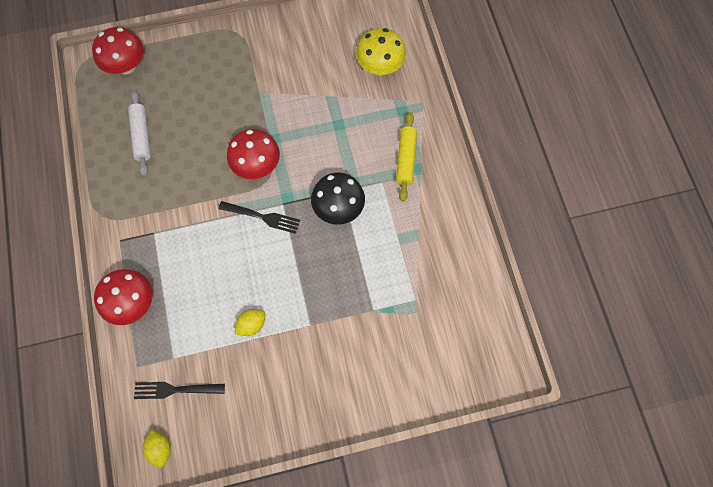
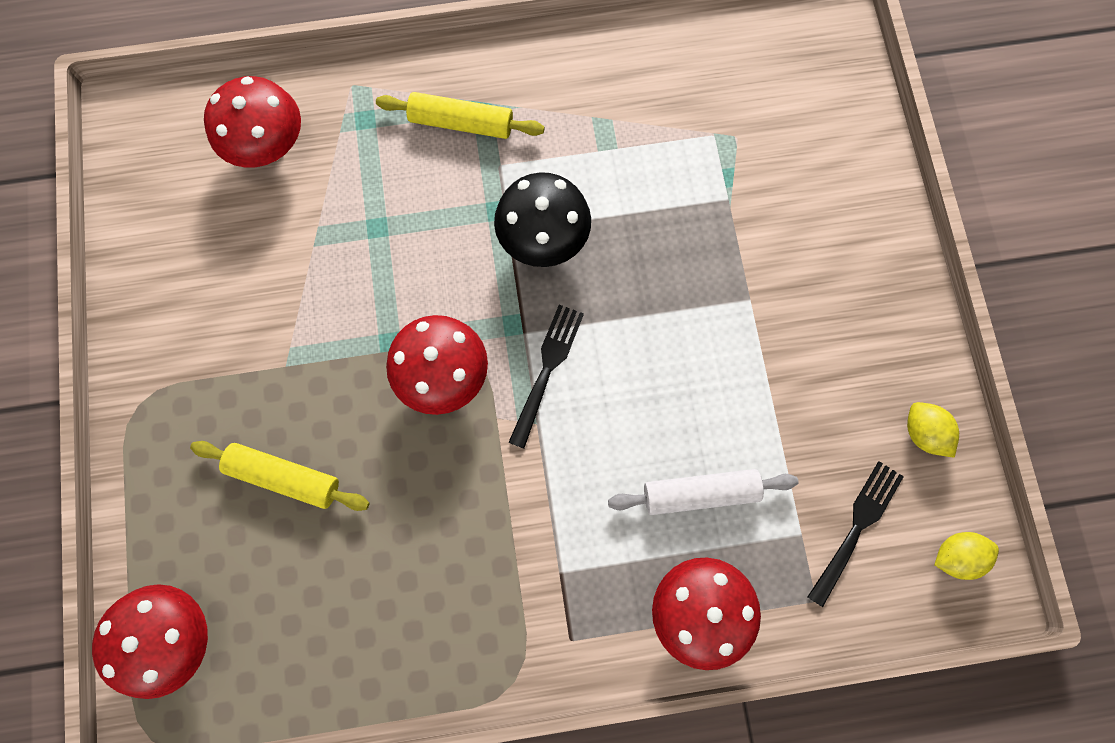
camera: 85 degrees left, 5 degrees up
(141, 136) = (348, 600): white rolling pin -> white rolling pin (700, 493)
(176, 389) = (856, 529): black fork -> black fork turned 150 degrees counterclockwise
(202, 99) = (284, 477): none -> yellow rolling pin
(252, 325) = (746, 396): yellow lemon -> yellow lemon (923, 433)
(380, 67) = (269, 147): yellow mushroom -> red mushroom

